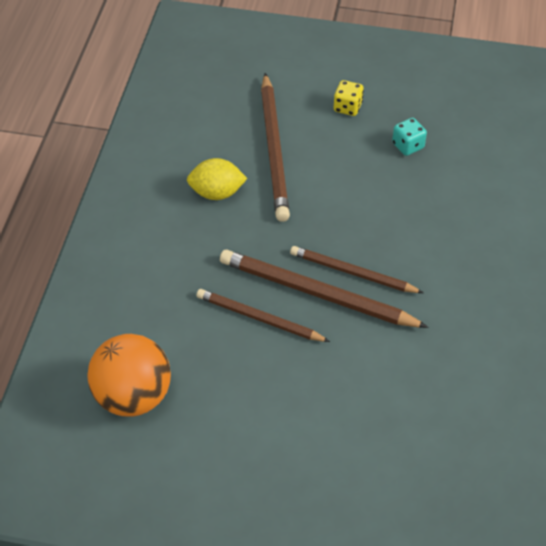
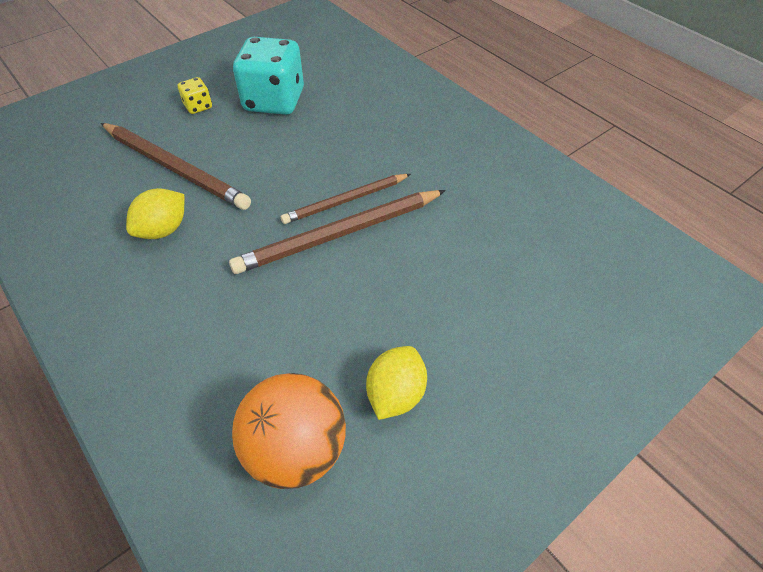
camera: 50 degrees left, 0 degrees up
(218, 421) = (395, 394): none -> yellow lemon
(259, 318) = (320, 288): brown pencil -> none
(408, 146) = (274, 101): turquoise dice -> turquoise dice, size x2.22

